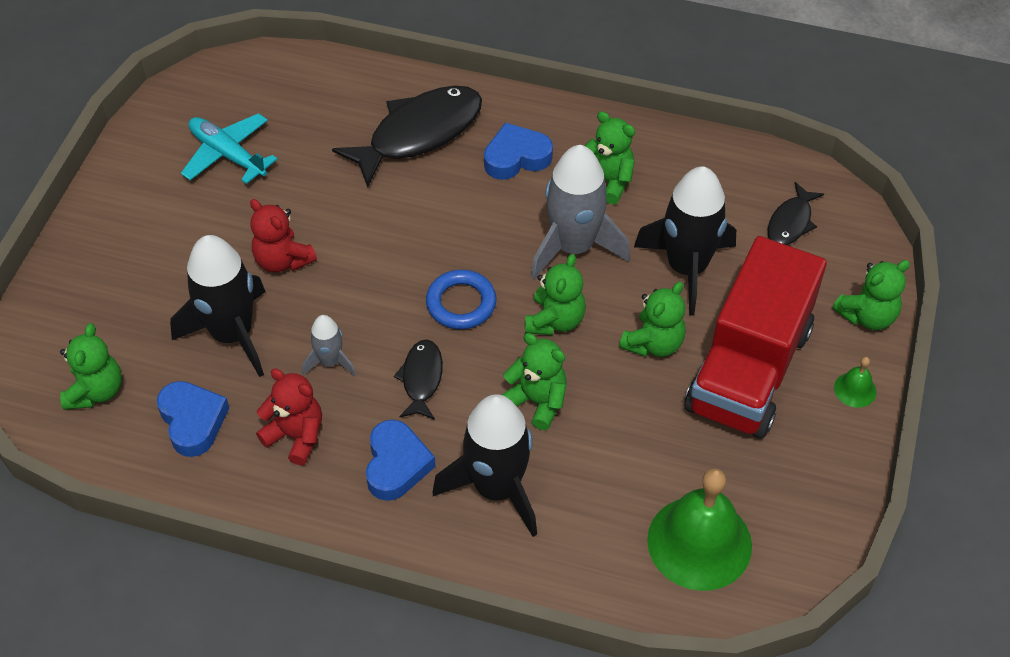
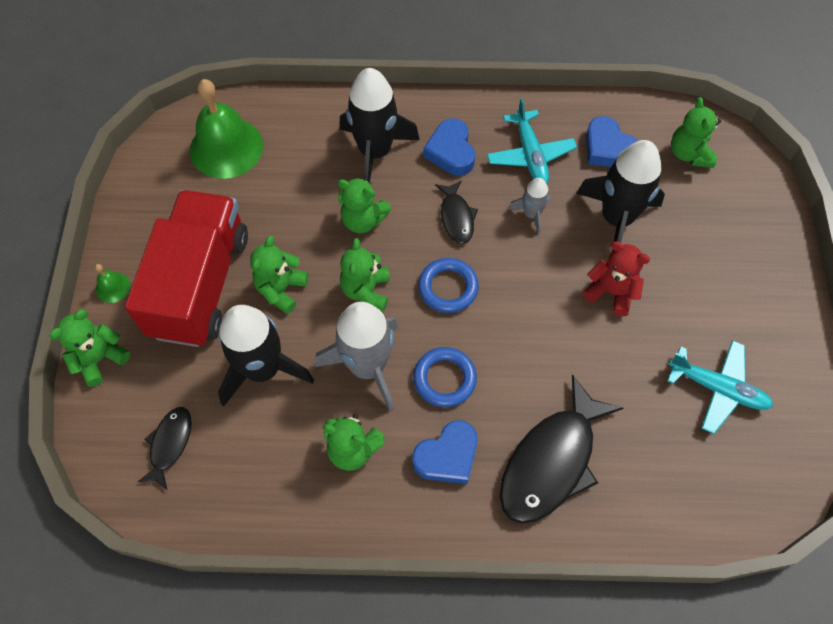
camera: 165 degrees right, 10 degrees up
(296, 436) = (530, 155): red teddy bear -> turquoise plane
(496, 219) = (444, 379): none -> blue ring

